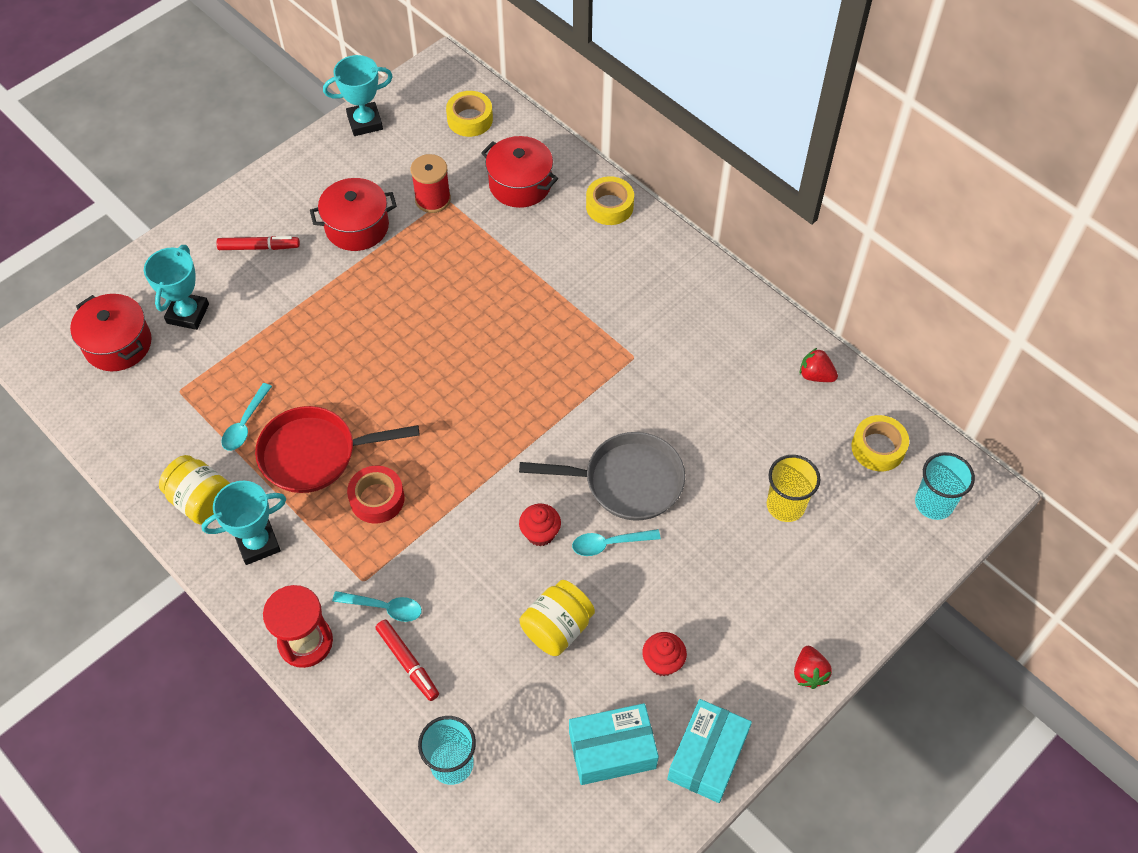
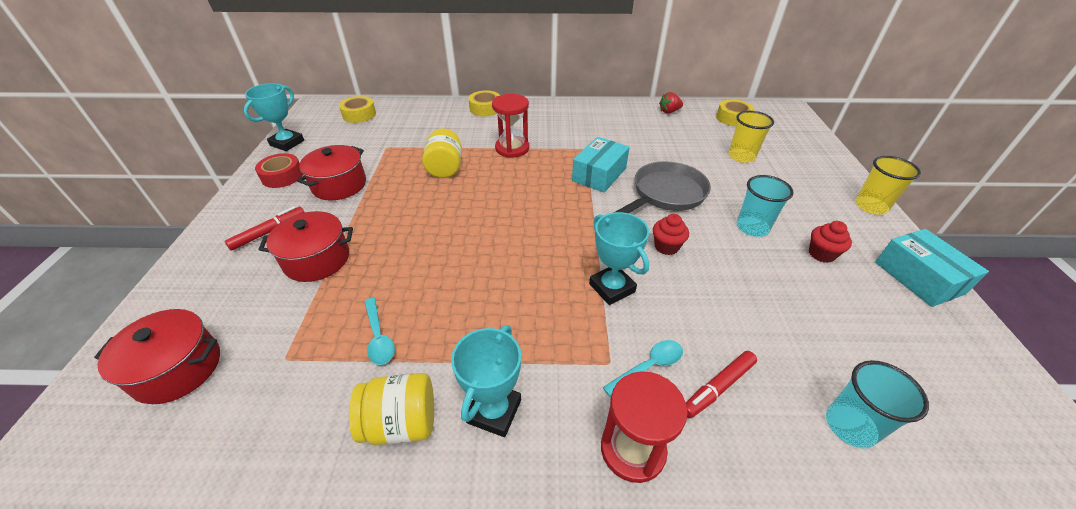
camera: 45 degrees left, 15 degrees down
(188, 314) = (239, 303): turquoise trophy -> turquoise trophy (612, 288)
(315, 454) = (463, 314): red pan -> none
(377, 499) = (545, 305): red tape -> red tape (282, 176)
(407, 663) = (717, 387): red marker -> red marker turned 135 degrees clockwise
(433, 199) = (378, 151): red spool -> none
(520, 184) = (424, 123): red pot -> red pot (317, 259)
(557, 628) = (753, 283): yellow jar -> yellow jar (445, 168)
(561, 297) = (512, 148): none -> red hourglass
(609, 544) = (705, 224): turquoise spoon -> none
(612, 750) = (888, 319): turquoise box -> turquoise box (599, 174)
(809, 673) = (870, 206): red strawberry -> yellow cup
(934, 503) = (783, 121): turquoise cup -> turquoise cup (752, 227)

